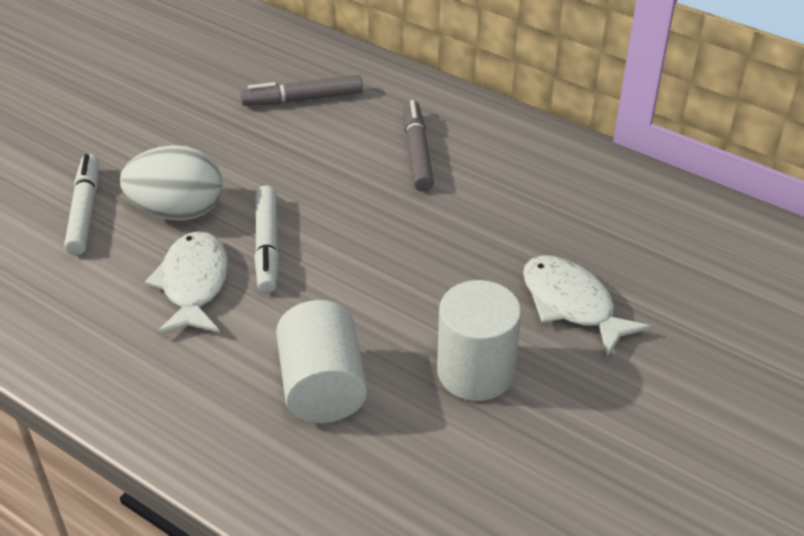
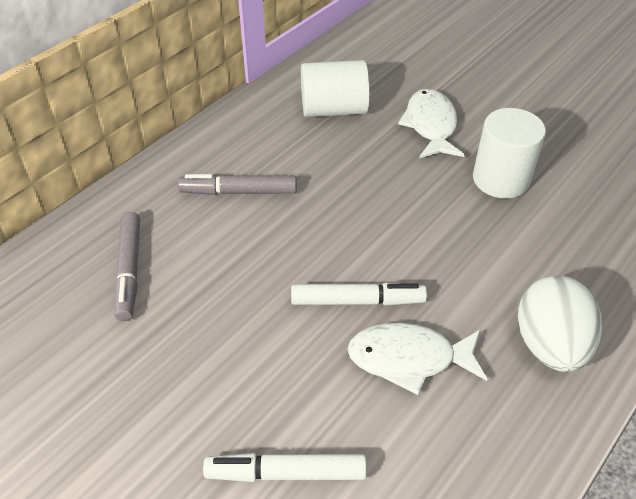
camera: 85 degrees left, 5 degrees up
(178, 211) = (298, 377): white egg -> white egg (549, 345)
(322, 387) = (526, 266): white cylinder -> white cylinder (333, 110)
(572, 304) = (430, 125): white fish -> white fish turned 120 degrees clockwise

